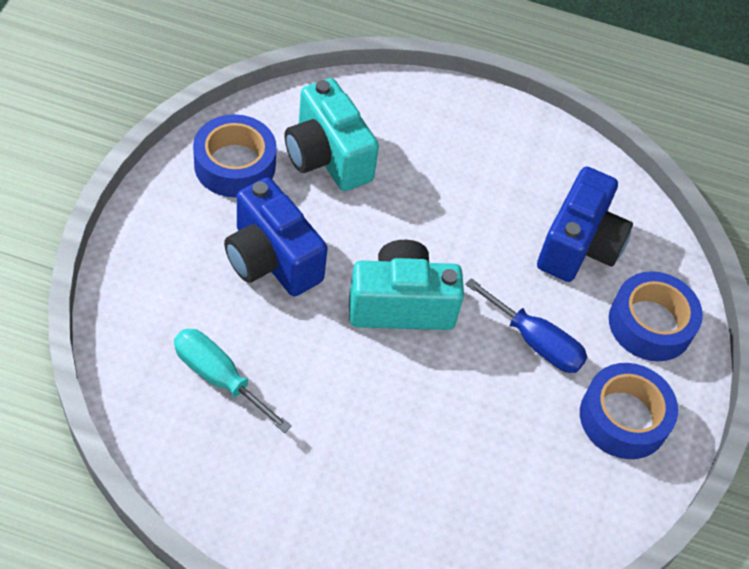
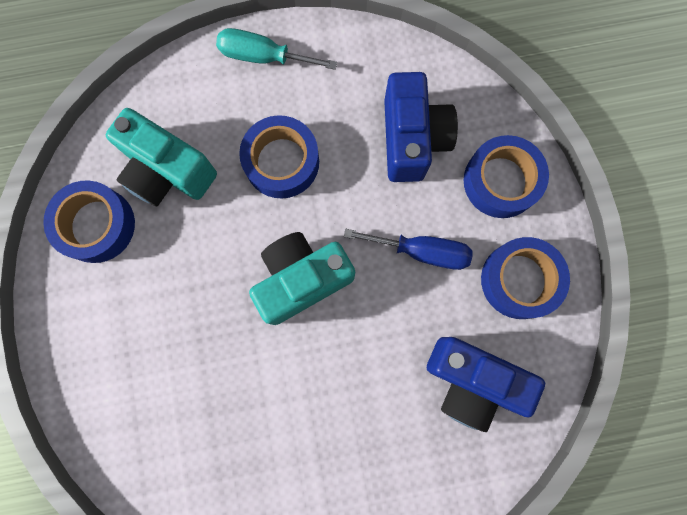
camera: 20 degrees left, 25 degrees up
(219, 378) = (197, 432): turquoise screwdriver -> turquoise screwdriver (263, 57)
(271, 259) = (177, 299): blue camera -> blue camera (471, 381)
(440, 202) = (282, 162): none -> blue tape

